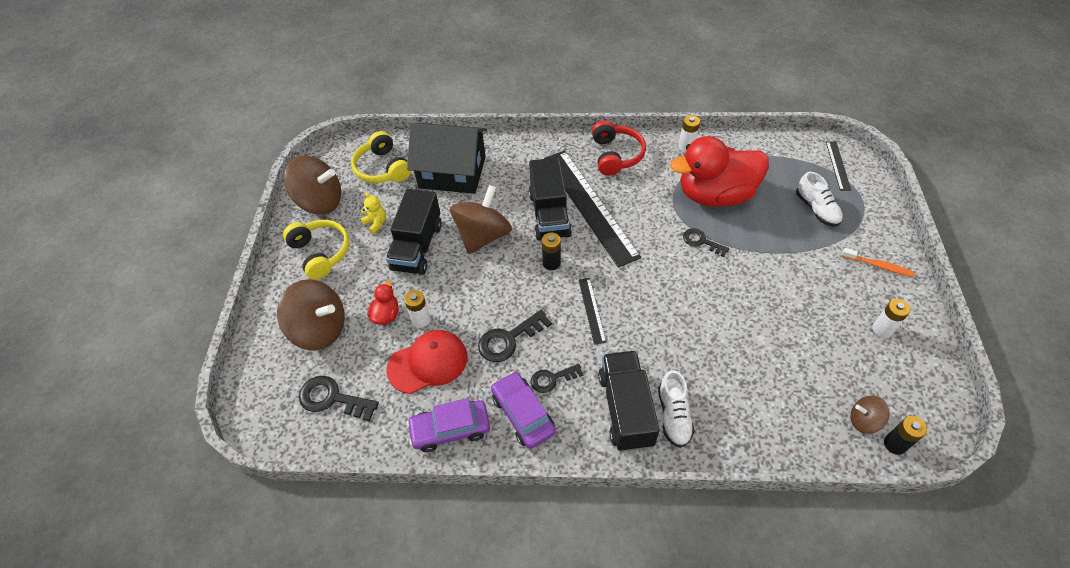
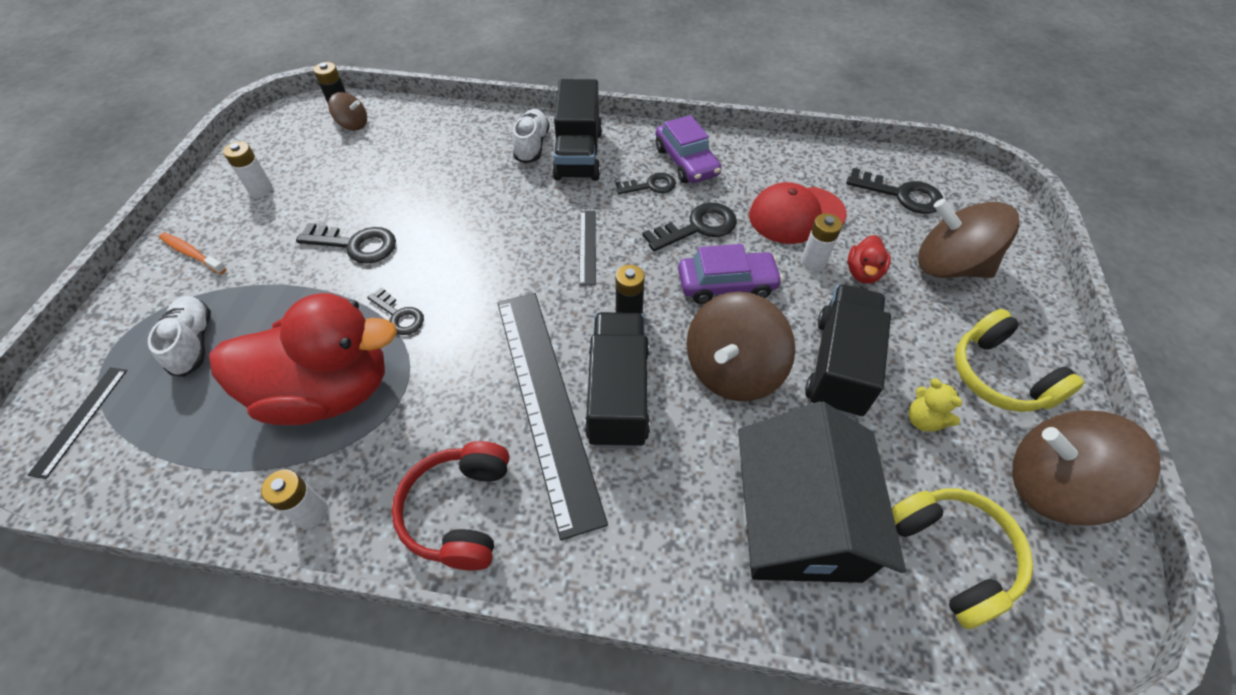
camera: 175 degrees left, 0 degrees up
(450, 429) = (763, 158): purple car -> purple car (726, 284)
(452, 172) = (798, 520): black house -> black house turned 75 degrees clockwise
(765, 288) = (356, 244): none -> black key

